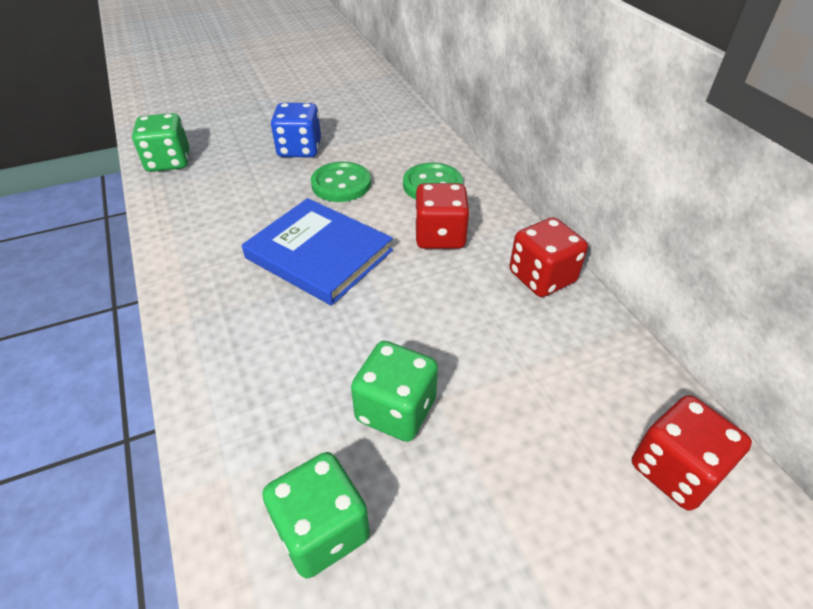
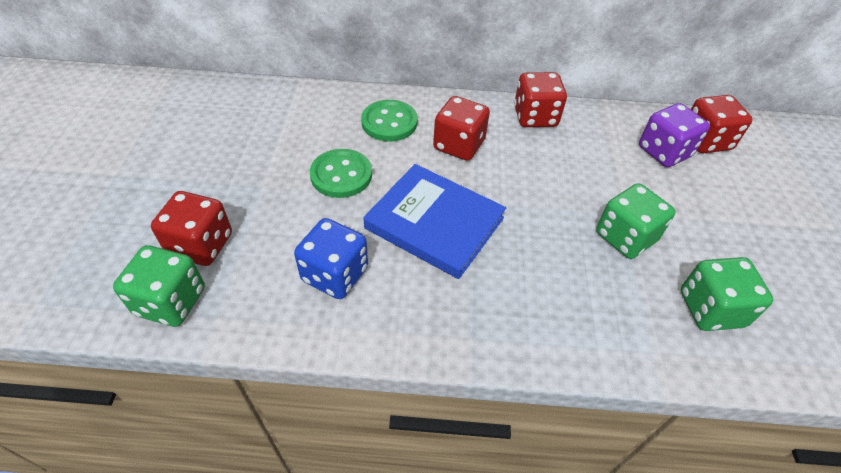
camera: 65 degrees left, 5 degrees up
(224, 152) = (201, 245): none -> red dice
(299, 149) = (253, 184): blue dice -> blue dice (335, 274)
(319, 254) = (434, 223): blue book -> blue book turned 60 degrees clockwise
(597, 420) = (664, 152): none -> purple dice

